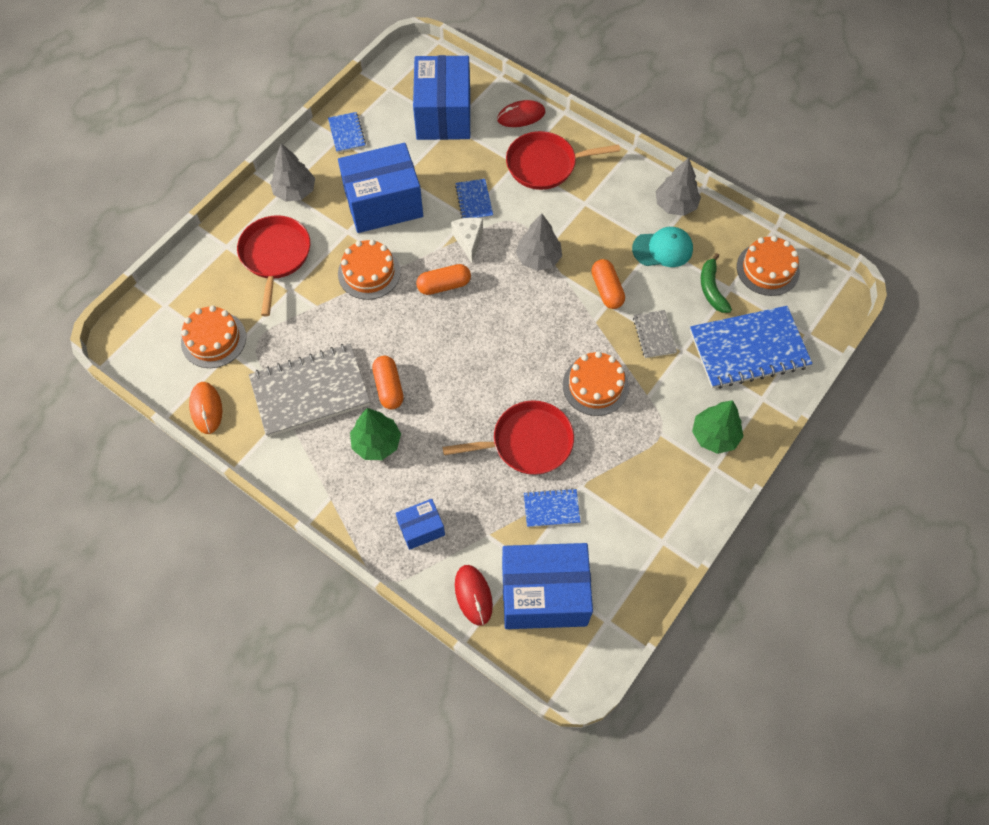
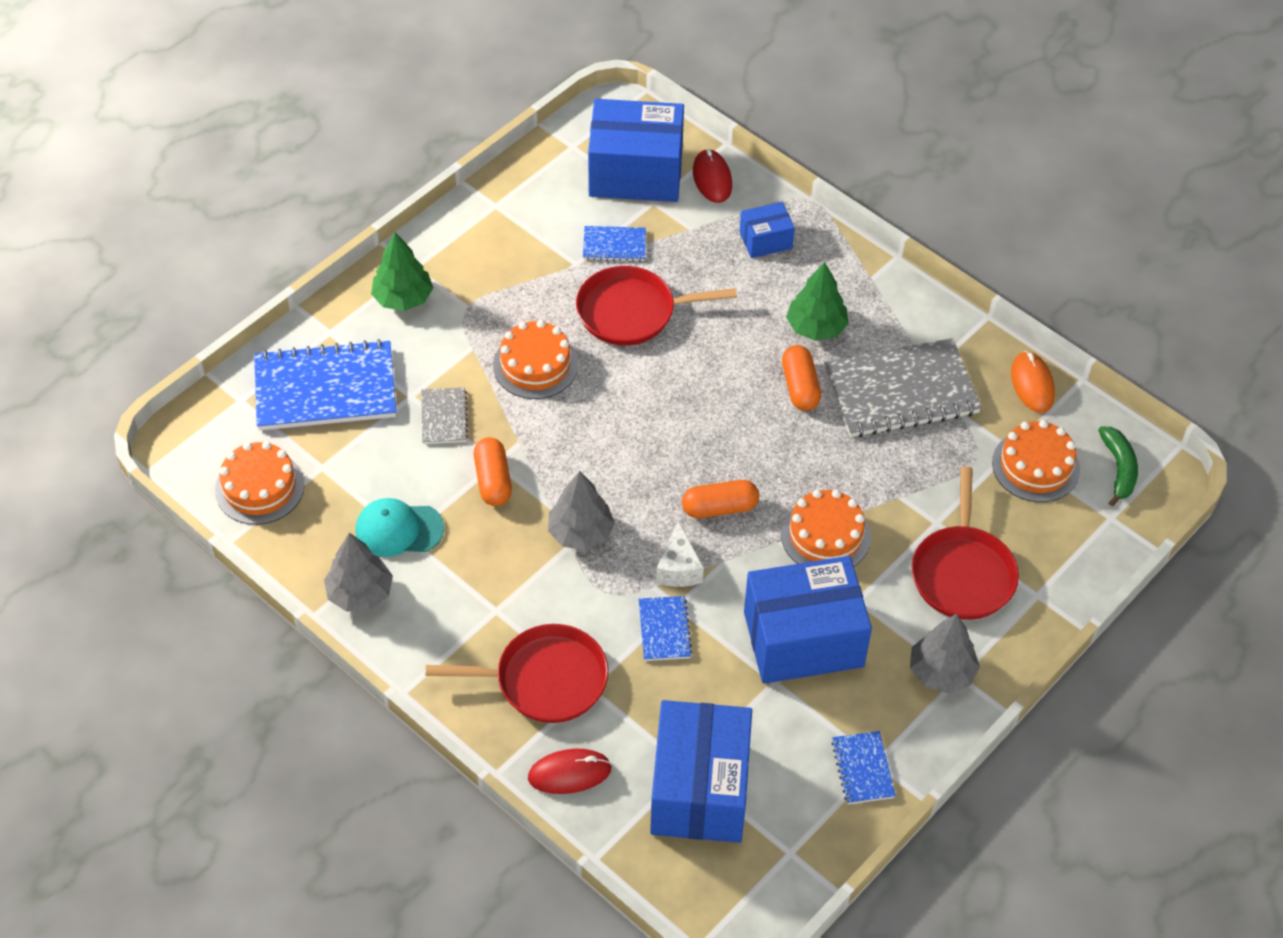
camera: 175 degrees left, 10 degrees down
(711, 289) = (347, 468): green banana -> green banana (1118, 469)

